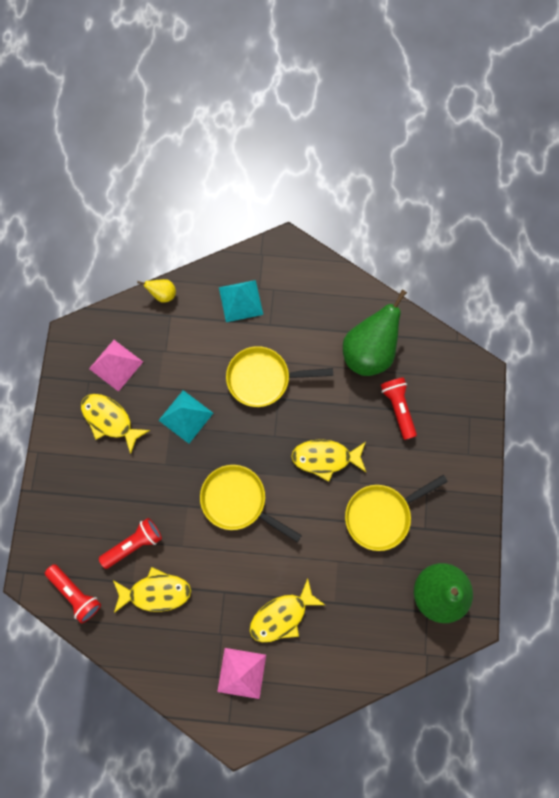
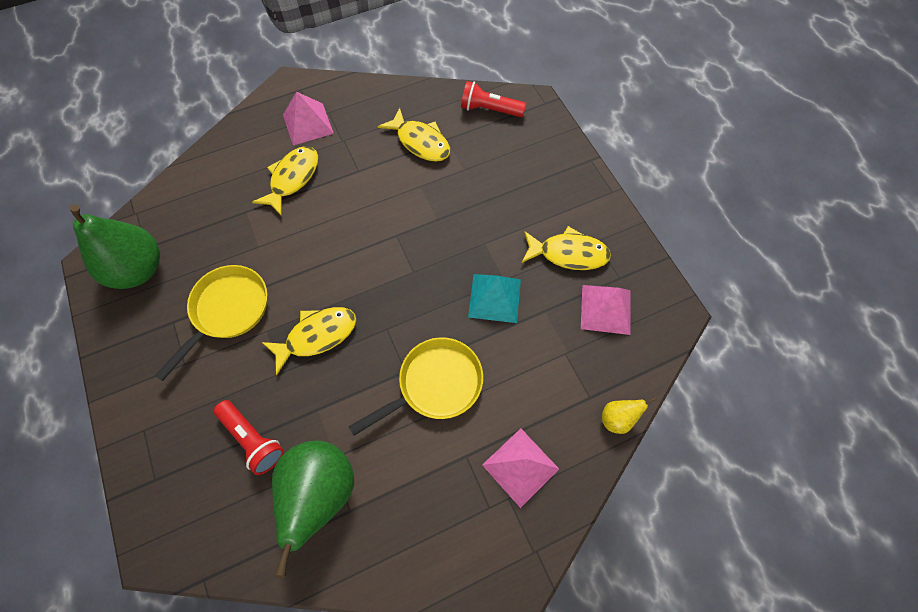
camera: 150 degrees right, 10 degrees down
(133, 544) = (466, 166): red flashlight -> none
(156, 592) = (420, 142): yellow fish -> yellow fish turned 105 degrees counterclockwise
(237, 501) = (389, 248): yellow pan -> none
(241, 300) = (520, 467): turquoise pyramid -> pink pyramid

